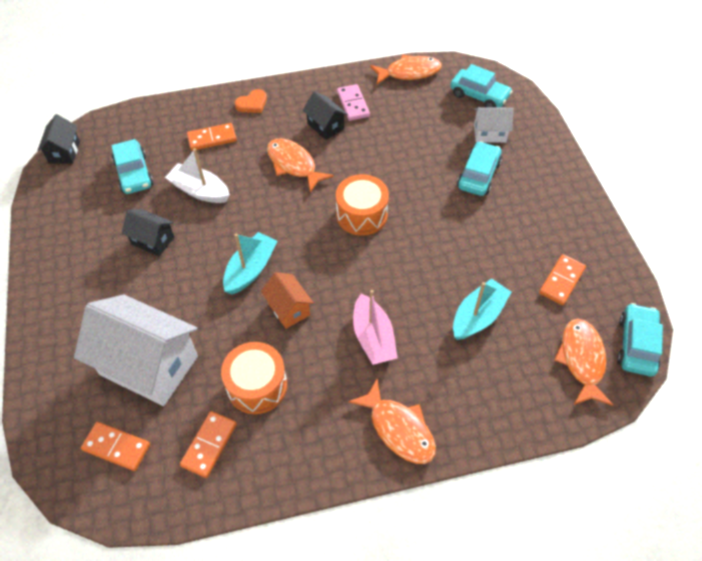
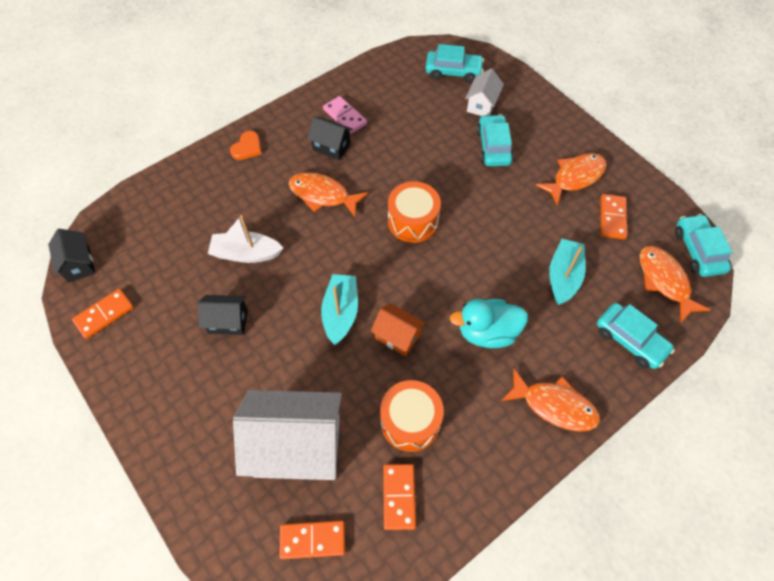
camera: 25 degrees left, 5 degrees up
(134, 174) = (168, 261): turquoise car -> turquoise car (630, 340)
(212, 138) = (227, 196): orange domino -> orange domino (104, 314)
(373, 338) = (487, 332): pink boat -> turquoise duck
(409, 72) = (379, 69): orange fish -> orange fish (575, 177)
(490, 134) = (482, 105): white house -> white house turned 45 degrees counterclockwise

